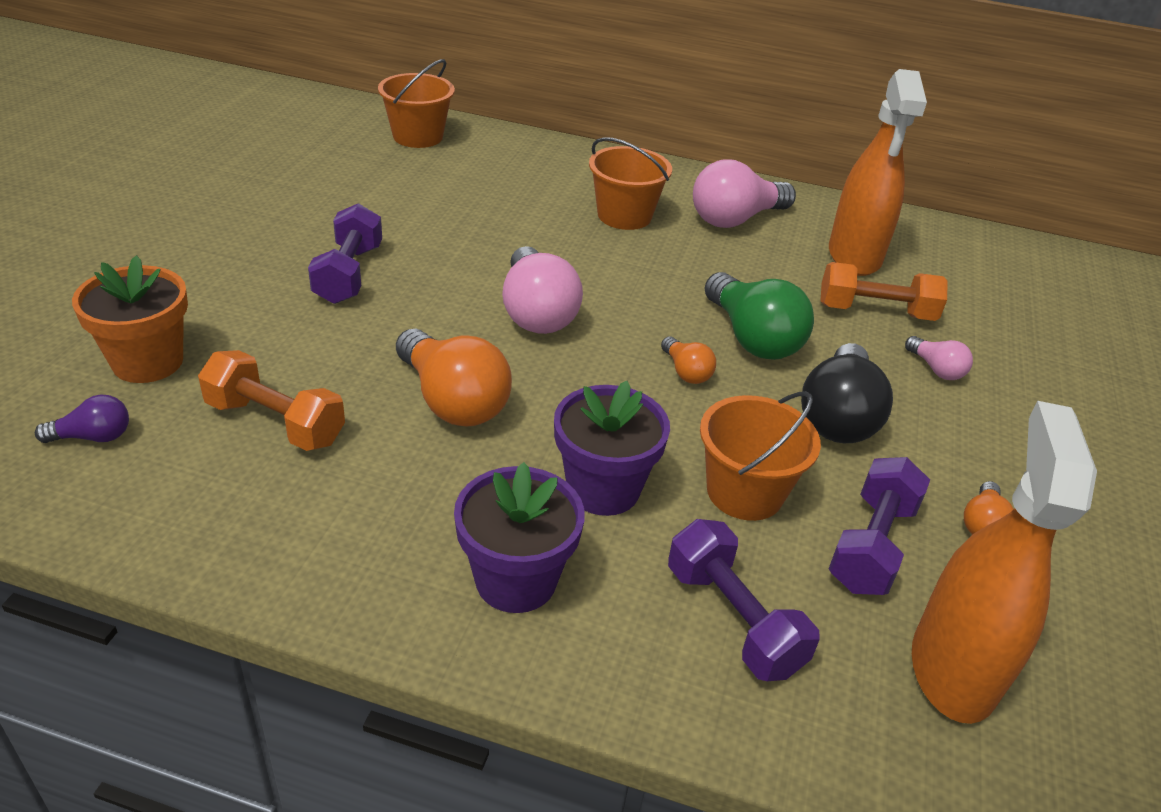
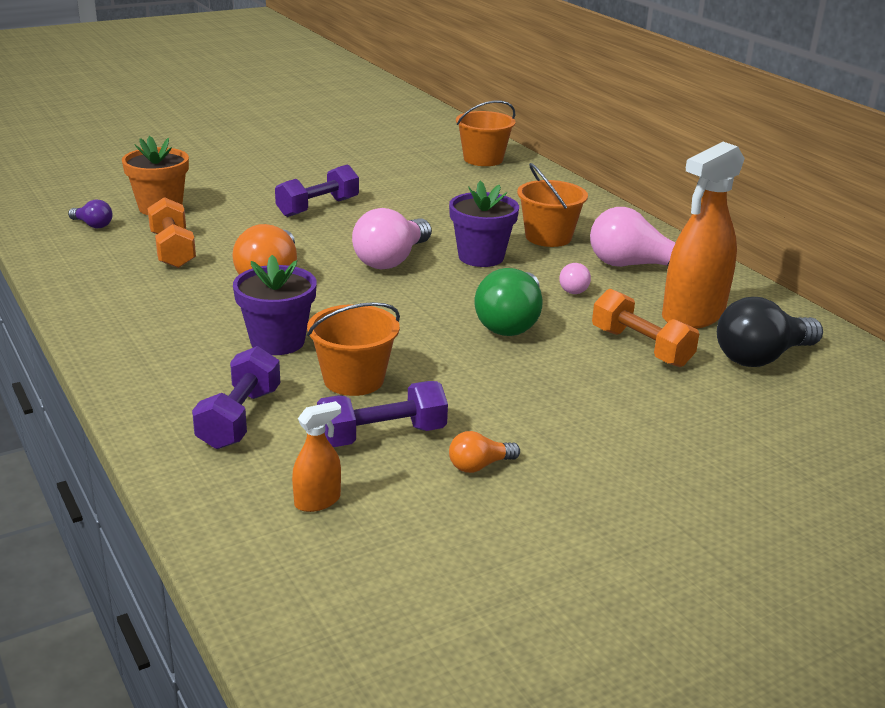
camera: 45 degrees right, 10 degrees down
(516, 580) = (167, 351): purple flower pot -> purple flower pot (481, 257)
(686, 372) = (430, 319): orange light bulb -> none
(838, 416) = (490, 379): black light bulb -> black light bulb (761, 357)
(936, 369) = (622, 391): pink light bulb -> pink light bulb (574, 288)
(953, 668) = (317, 501): orange spray bottle -> orange spray bottle, size x0.46

